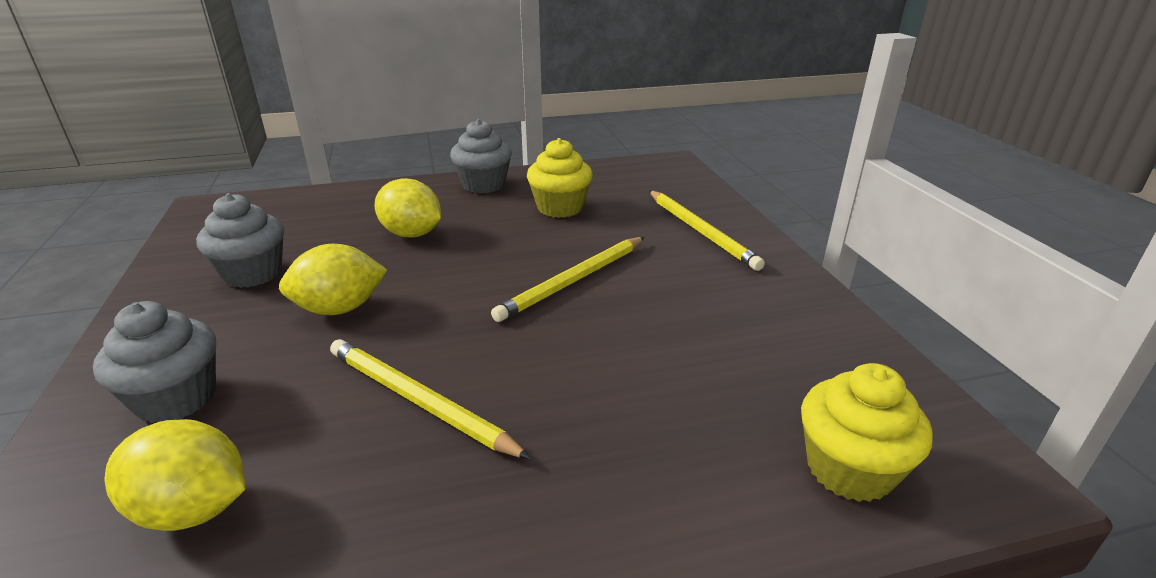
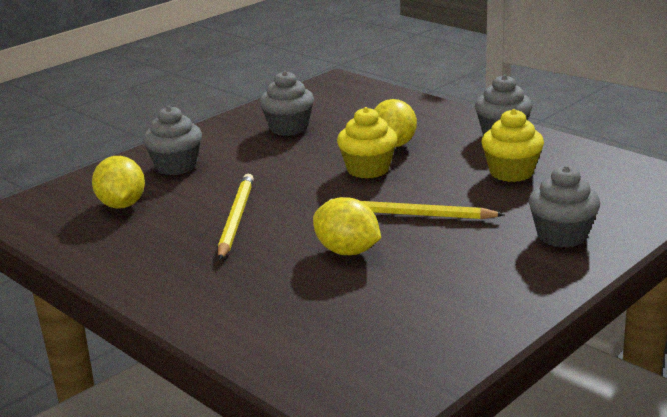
camera: 60 degrees right, 5 degrees down
(340, 308) = (286, 164): yellow lemon -> yellow lemon (347, 251)
(701, 231) = (562, 235): yellow pencil -> grey cupcake
(849, 469) = (316, 359): yellow cupcake -> yellow cupcake (368, 169)

